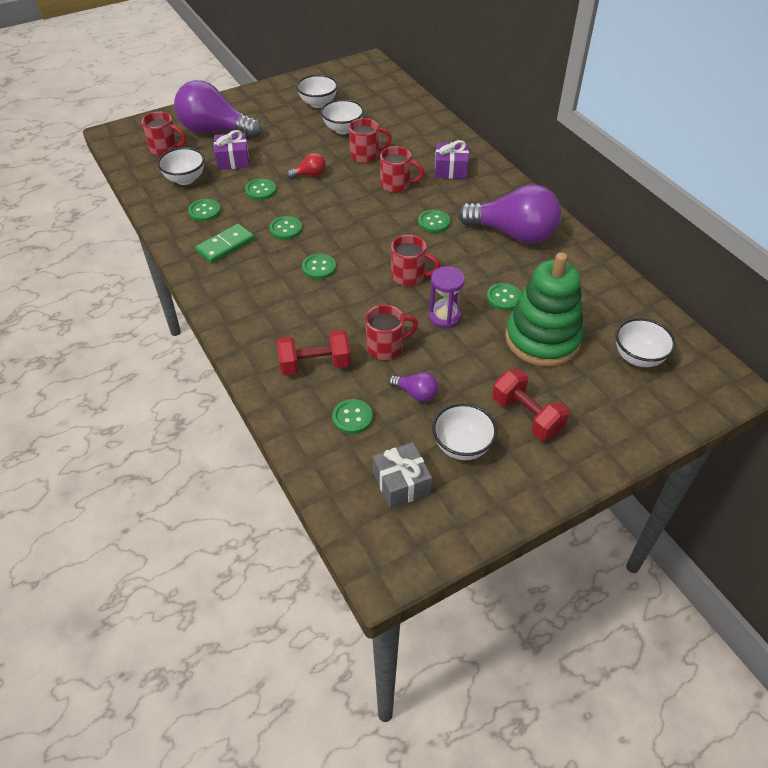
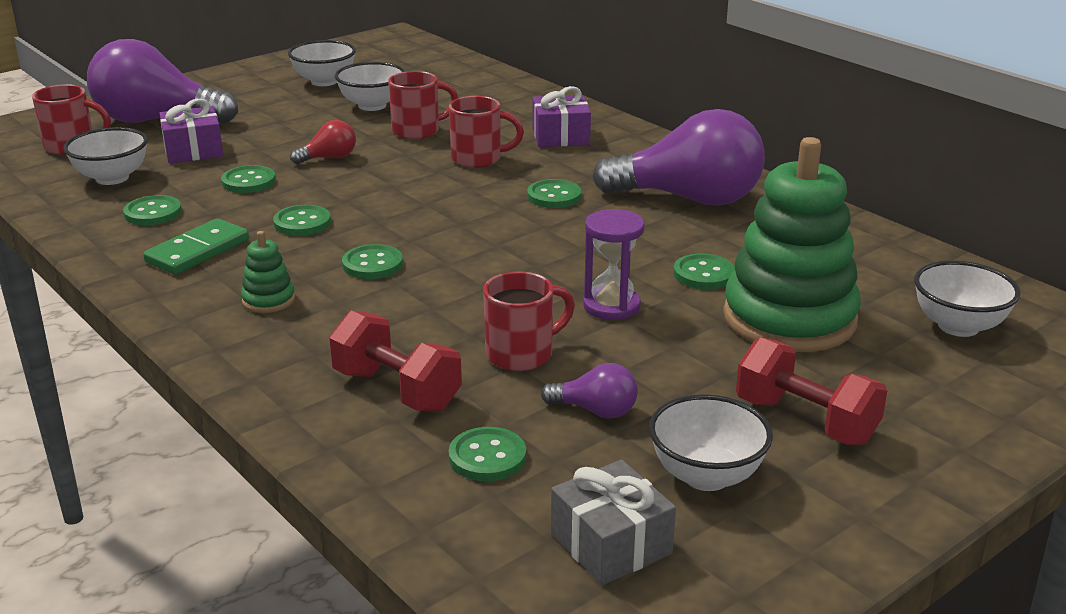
camera: 10 degrees left, 20 degrees down
(258, 289) = (268, 300): none -> green stacking toy
(315, 365) = (397, 390): red dumbbell -> red dumbbell turned 60 degrees clockwise
(409, 276) = (534, 262): red mug -> none

